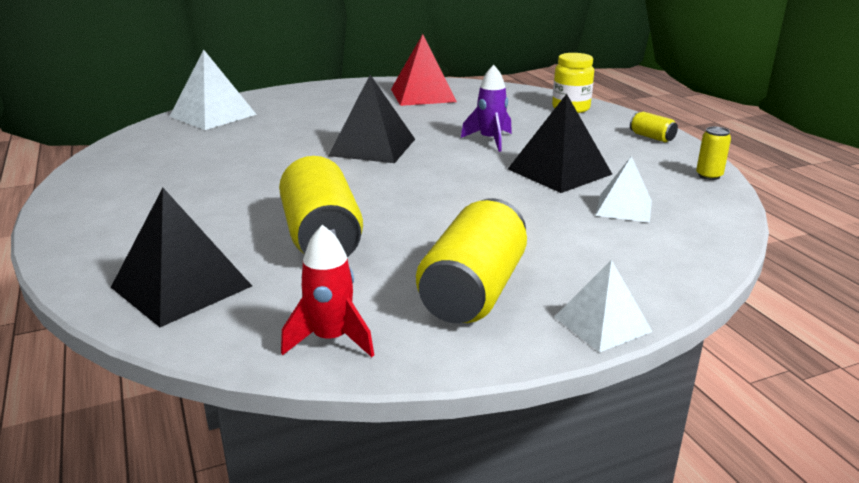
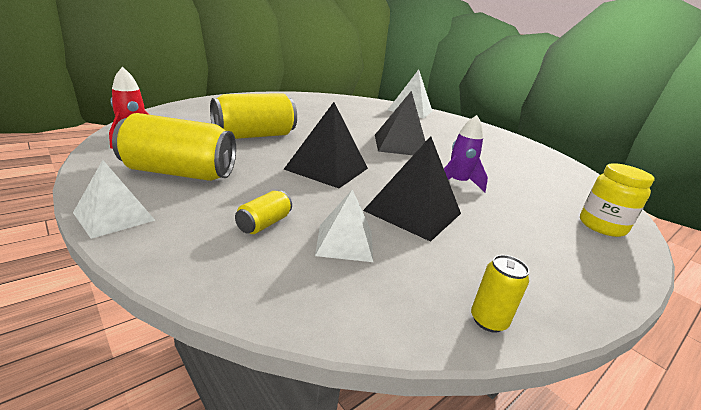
camera: 70 degrees right, 0 degrees up
(181, 286) = (198, 114): black pyramid -> black pyramid (327, 168)
(423, 95) = (528, 159): red pyramid -> none
(652, 137) = (581, 280): yellow can -> yellow can (264, 224)

